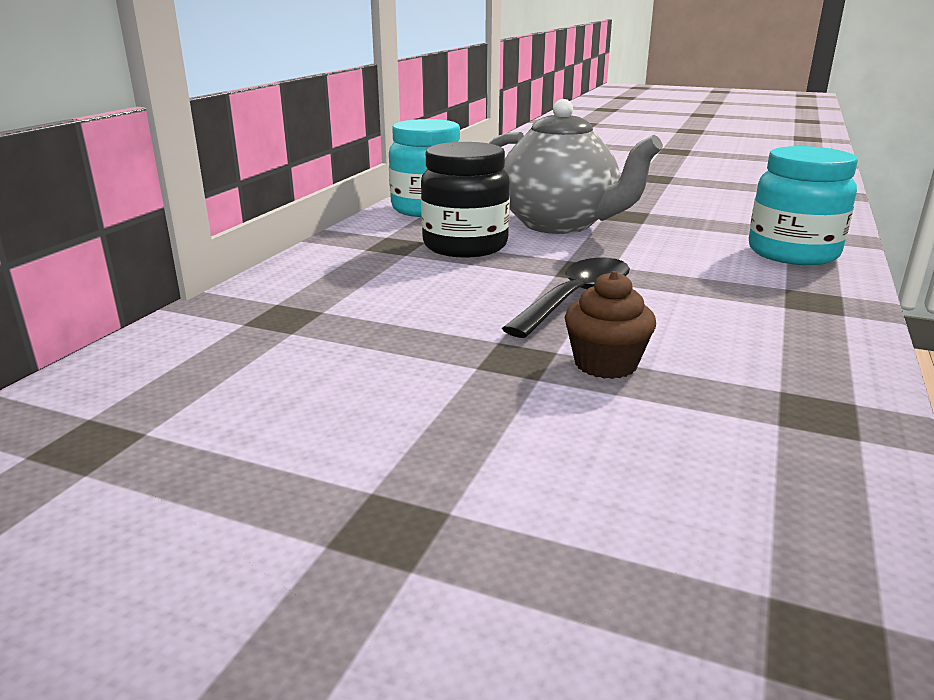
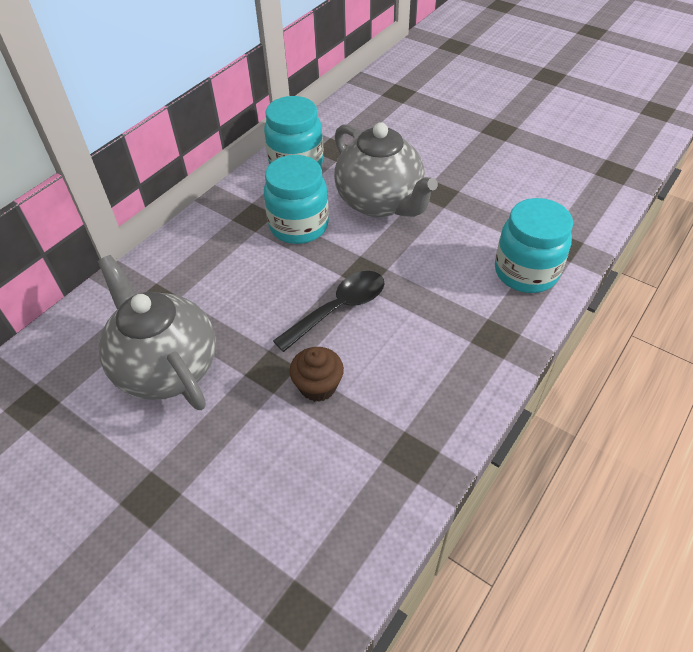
camera: 15 degrees right, 25 degrees up
(337, 374) = (166, 367): none -> grey teapot
(465, 246) = (299, 226): black jar -> turquoise jar

